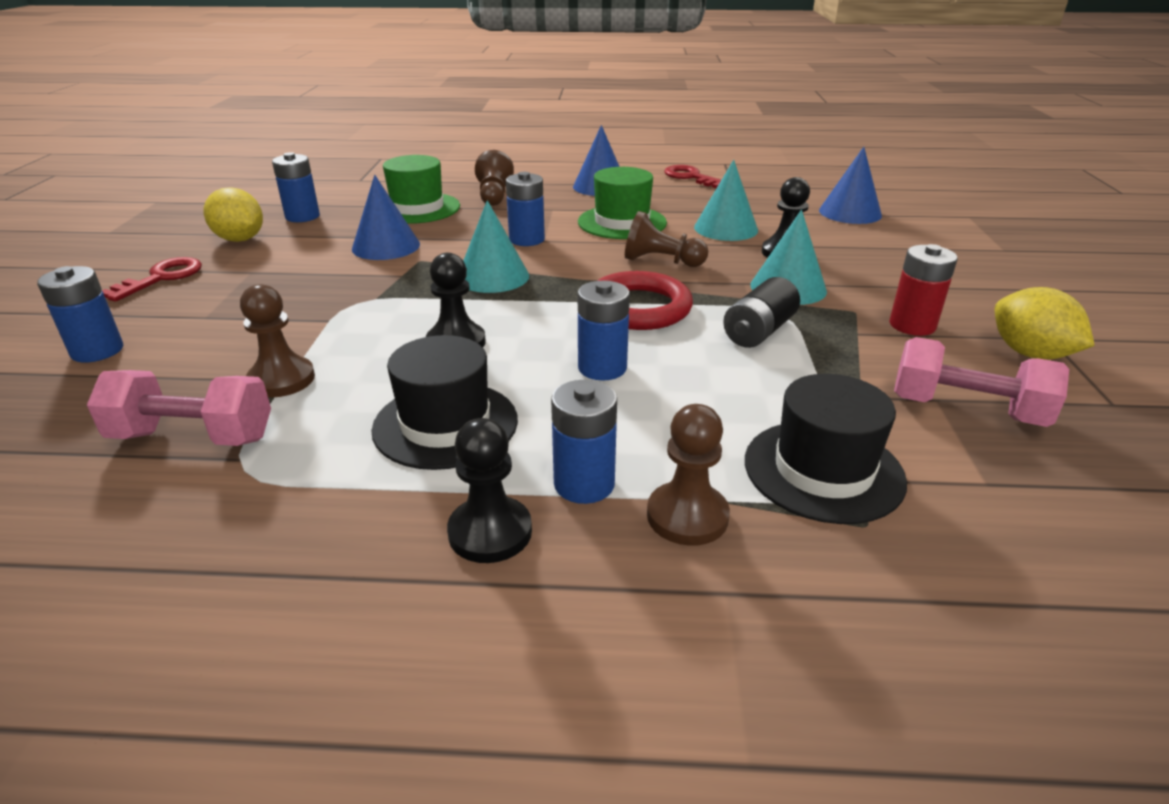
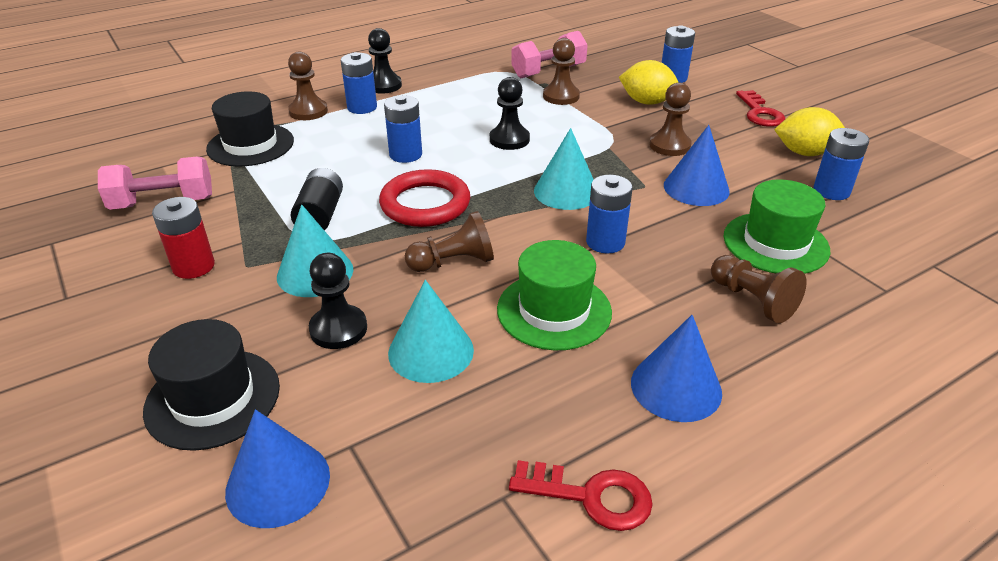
camera: 145 degrees right, 5 degrees up
(320, 280) = (669, 145): none -> brown pawn
(445, 424) = (452, 106): black hat -> black hat (213, 398)
(1030, 353) = (95, 270): yellow lemon -> yellow lemon (646, 102)

